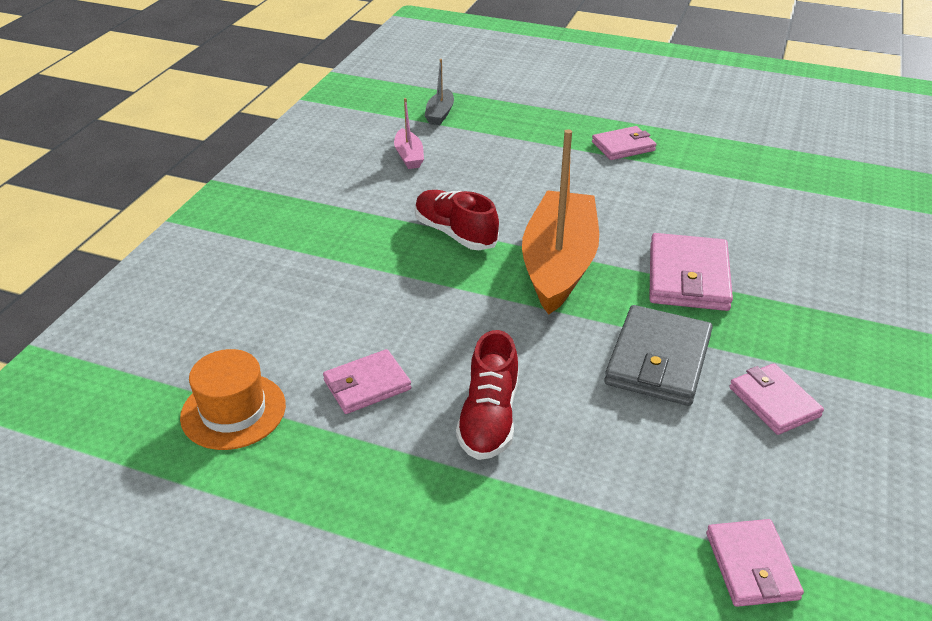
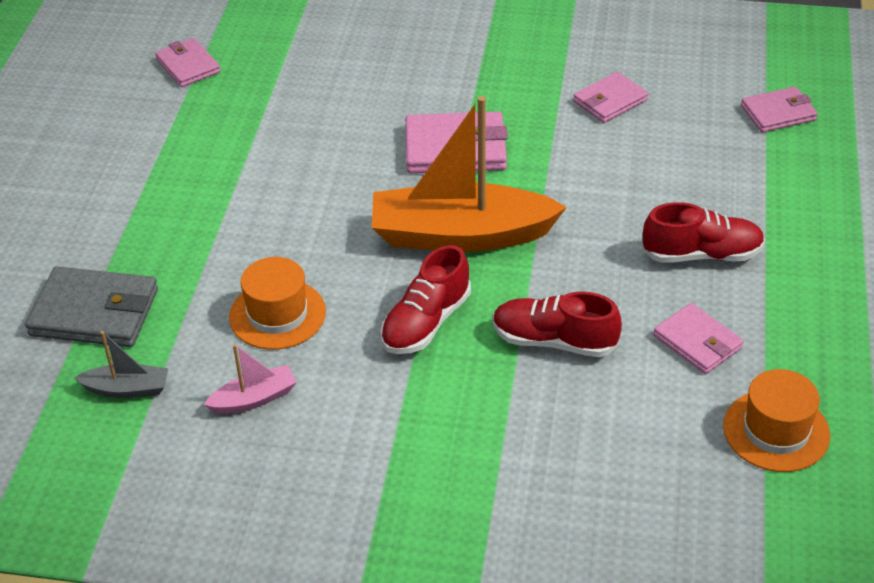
camera: 100 degrees left, 5 degrees up
(406, 296) = (554, 341): none -> red shoe
(489, 170) = (277, 314): none -> orange hat
(623, 146) = (201, 205): pink wallet -> pink wallet (188, 66)
(658, 360) = (584, 162): grey wallet -> grey wallet (94, 313)

